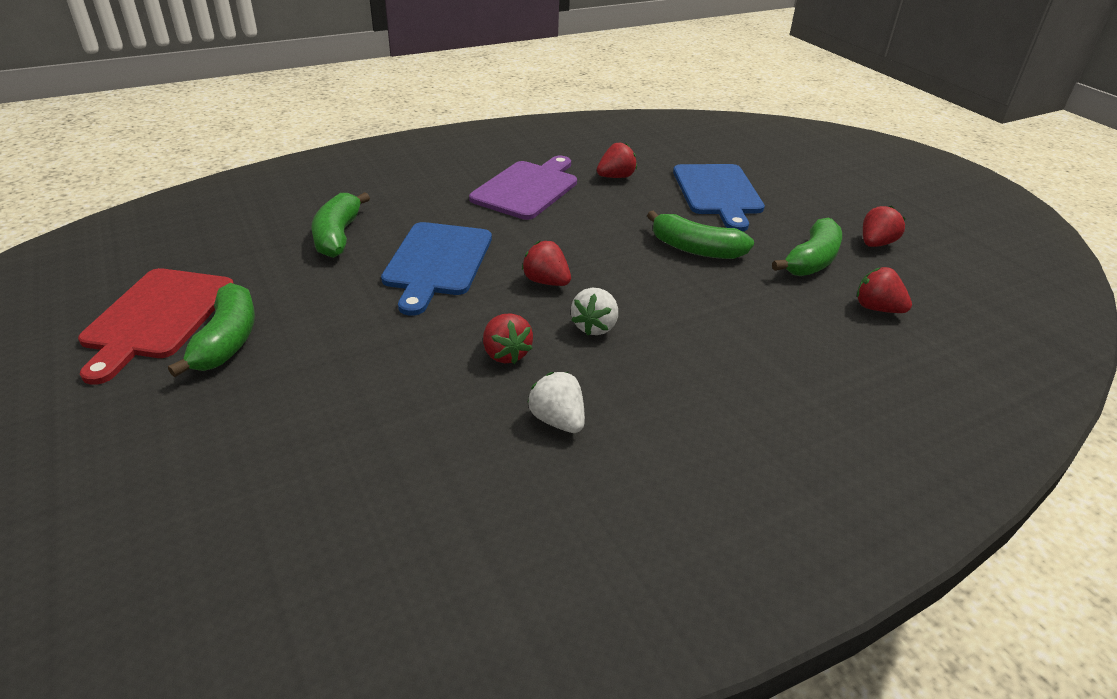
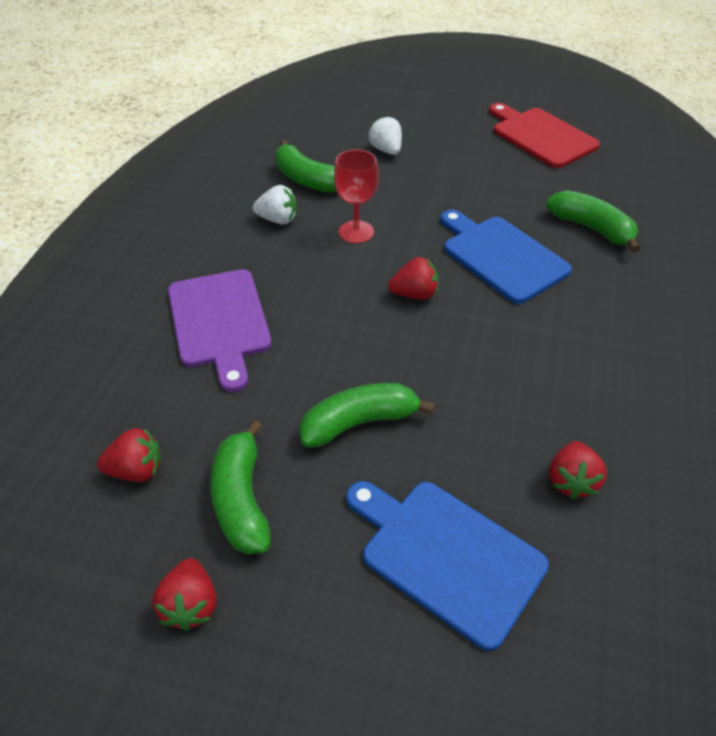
camera: 135 degrees right, 10 degrees up
(227, 341) = (489, 149): green banana -> green banana (306, 179)
(505, 354) = (356, 232): red strawberry -> red goblet
(527, 188) = (597, 382): purple cutting board -> purple cutting board (219, 322)
(595, 327) = (334, 284): white strawberry -> white strawberry (386, 150)

